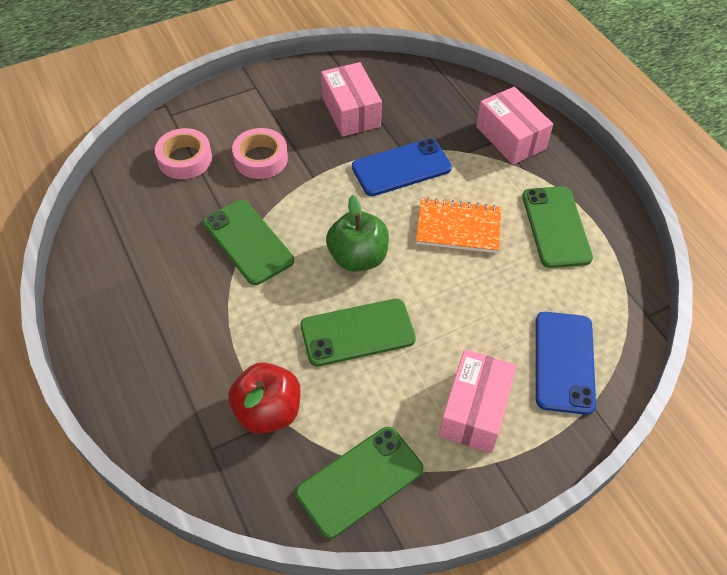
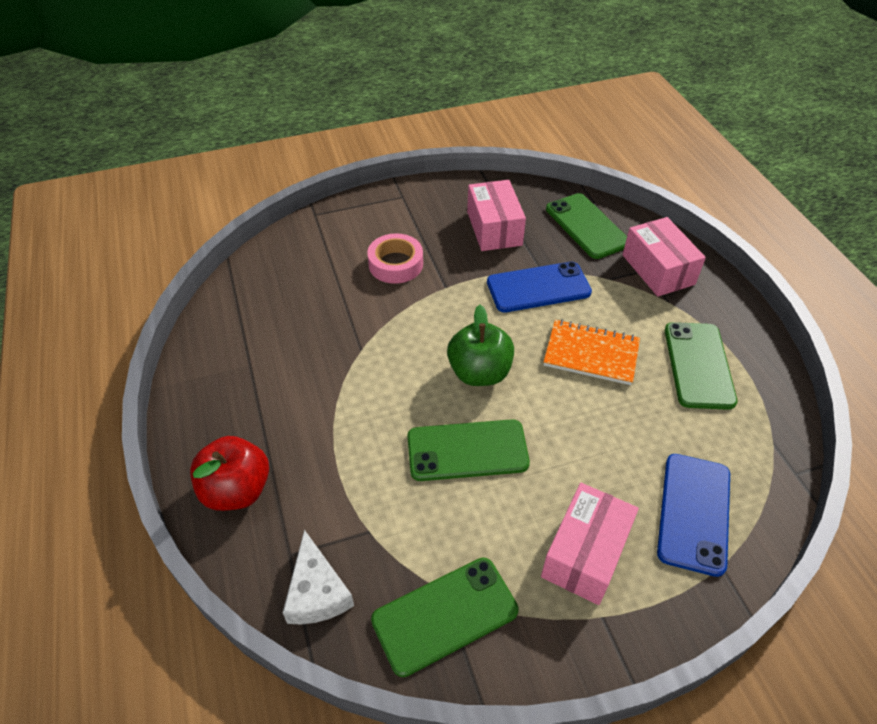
camera: 10 degrees right, 5 degrees down
(185, 159) = (320, 257): pink tape -> none
(242, 477) = (317, 592): none -> white cheese
(248, 242) = (368, 343): green phone -> green phone (587, 226)
(268, 411) = (357, 522): red apple -> red apple (237, 490)

